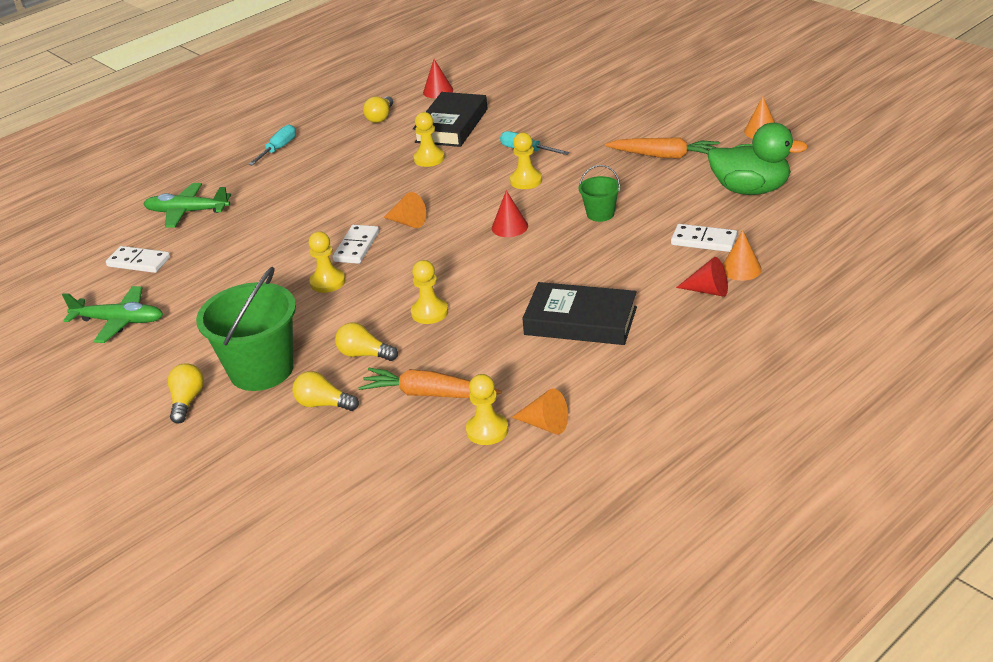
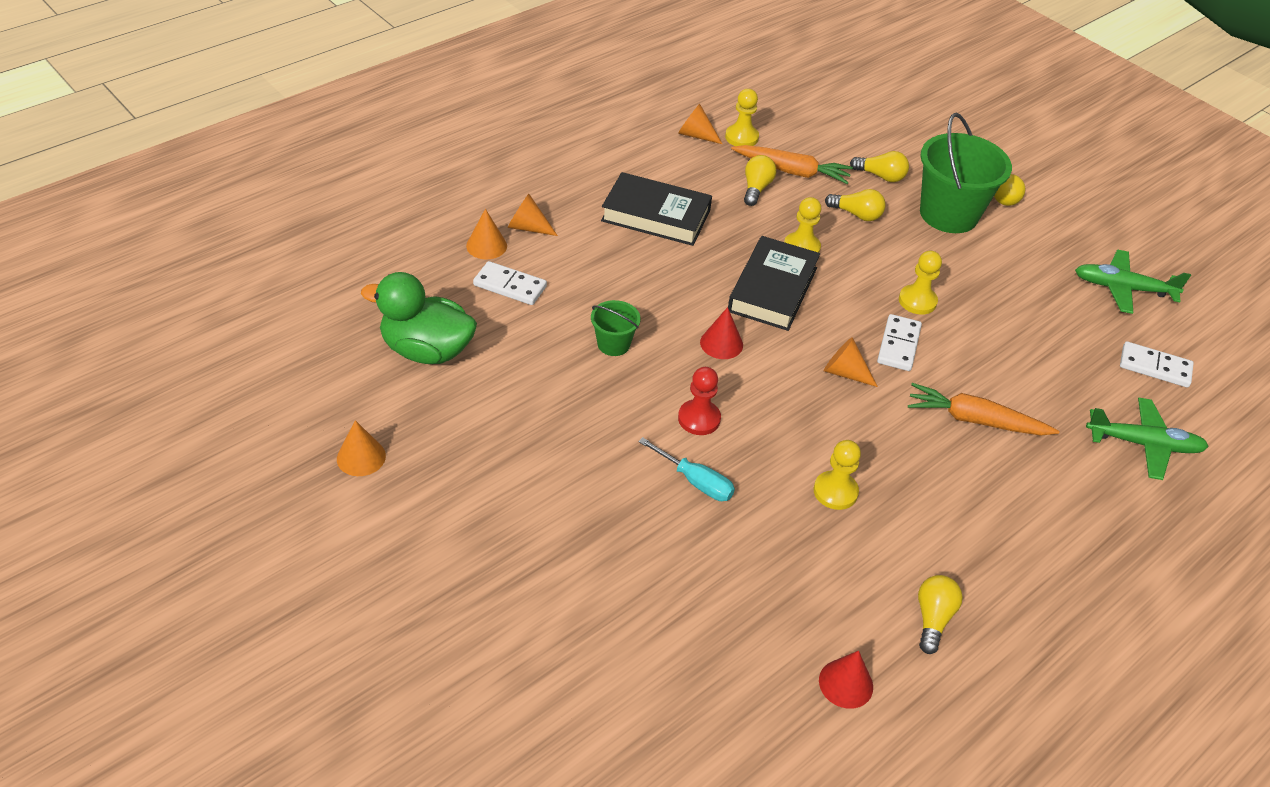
camera: 175 degrees right, 10 degrees up
(278, 149) = (1075, 563): turquoise screwdriver -> none
(452, 125) = (810, 568): black book -> black book (772, 289)
(472, 366) = (756, 188): none -> yellow light bulb
(526, 180) = (699, 419): yellow pawn -> red pawn
(664, 156) = (509, 432): orange carrot -> orange carrot (975, 420)
(708, 290) = (527, 227): red cone -> orange cone

